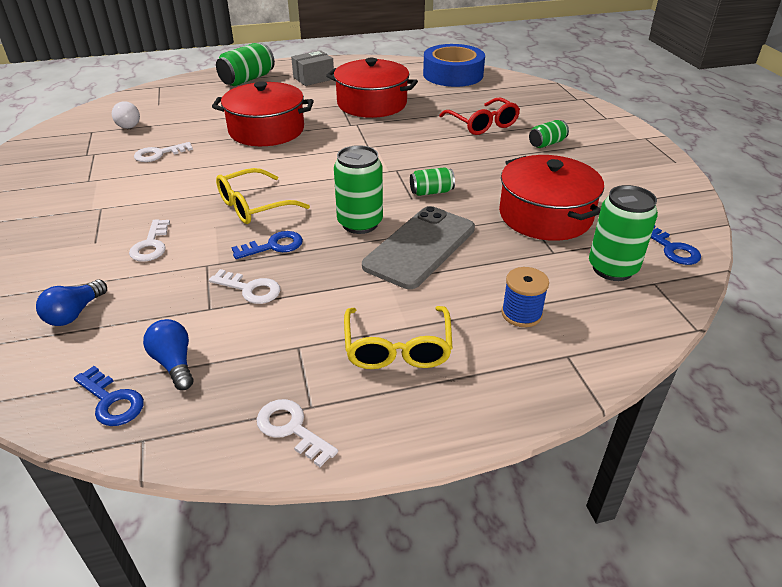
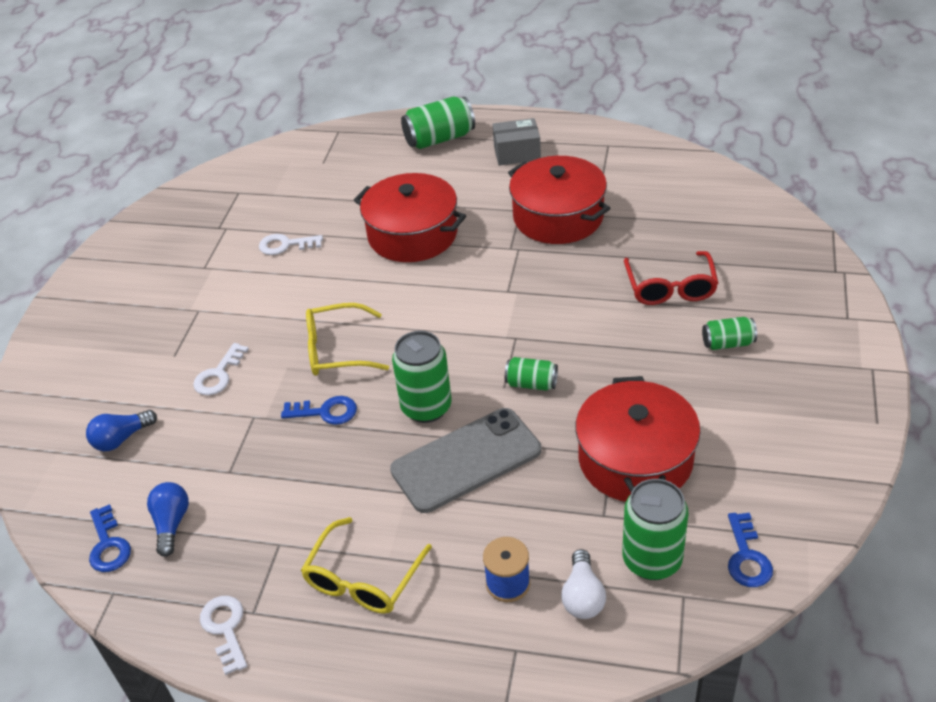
camera: 30 degrees right, 5 degrees up
(128, 124) = (278, 188): white light bulb -> white light bulb (582, 596)
(250, 289) = (275, 460): white key -> none
(453, 74) = (697, 184): blue tape -> none

